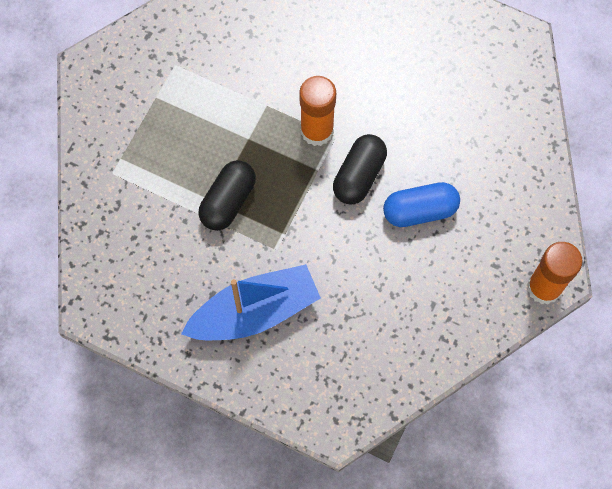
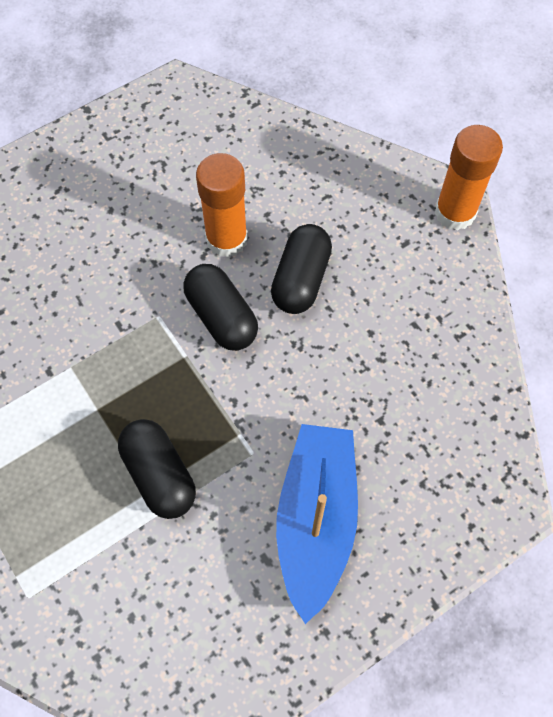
camera: 60 degrees left, 5 degrees down
(317, 130) = (139, 330): orange glue stick -> orange glue stick (226, 239)
(420, 210) = (301, 279): blue capsule -> black capsule

